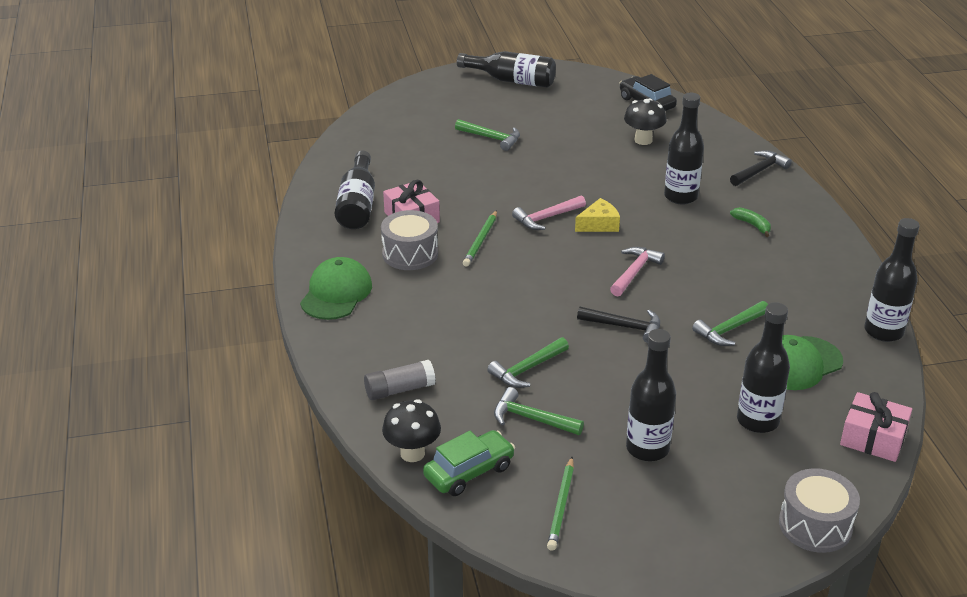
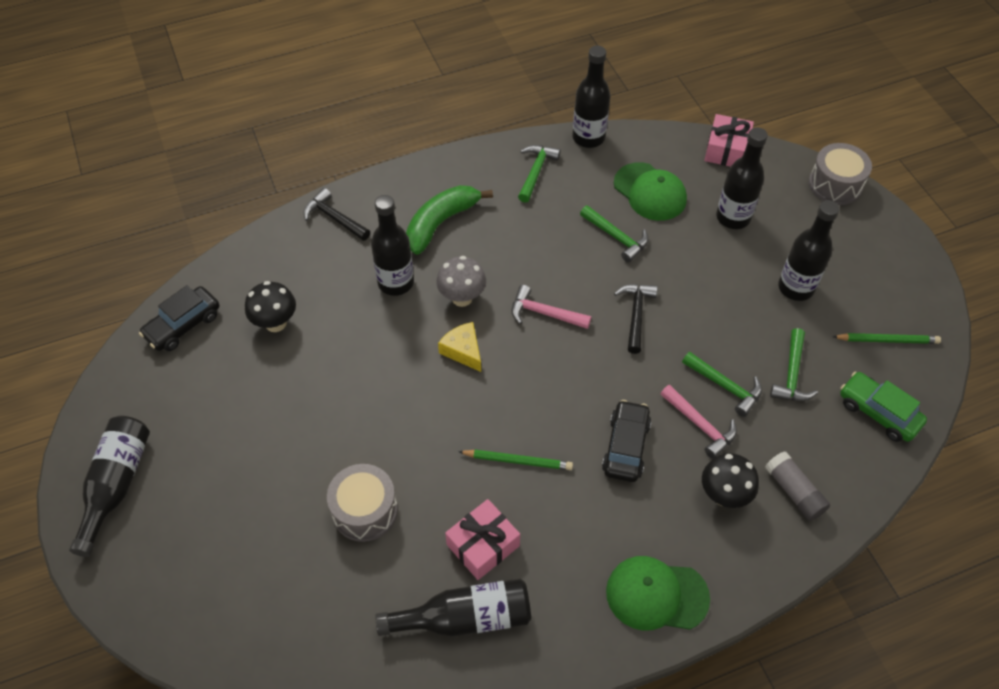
camera: 100 degrees left, 20 degrees up
(410, 254) = (560, 531): grey drum -> grey drum (365, 510)
(412, 453) = (875, 462): black mushroom -> black mushroom (723, 495)
(477, 298) = (625, 447): none -> black car
(491, 138) = (281, 486): green hammer -> green hammer (536, 172)
(546, 218) = (459, 401): pink hammer -> pink hammer (700, 425)
(659, 229) = (462, 298): none -> grey mushroom
(752, 225) = (441, 223): green banana -> green banana, size x2.03

